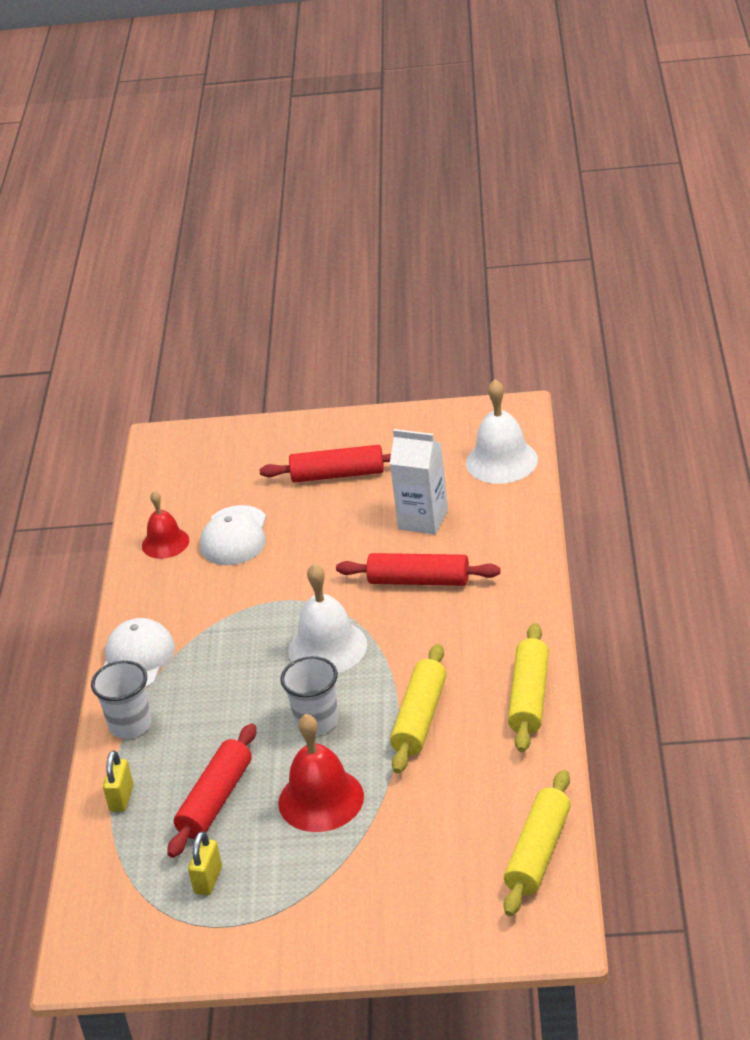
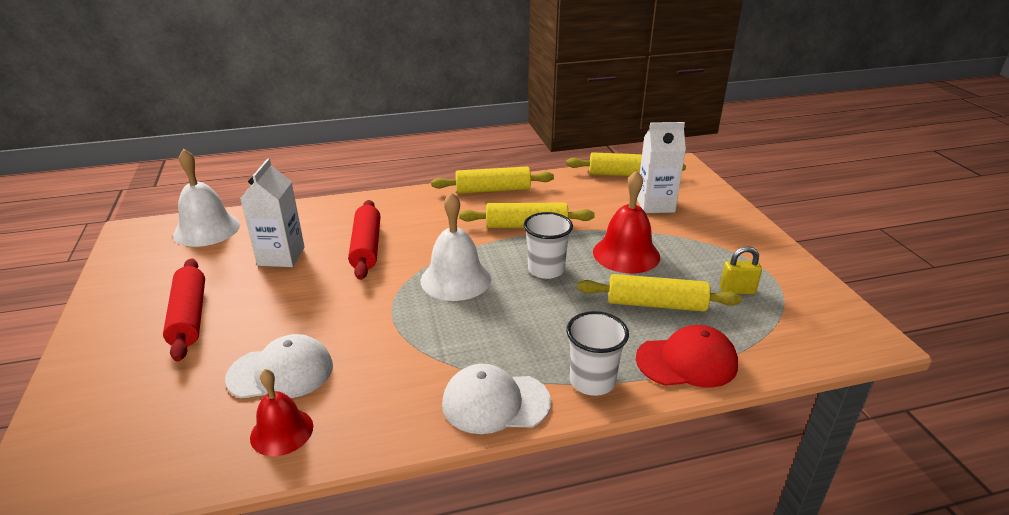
camera: 110 degrees left, 5 degrees down
(121, 798) = (687, 361): yellow padlock -> red cap
(215, 800) = (656, 304): red rolling pin -> yellow rolling pin
(431, 863) = (655, 205): none -> white carton

